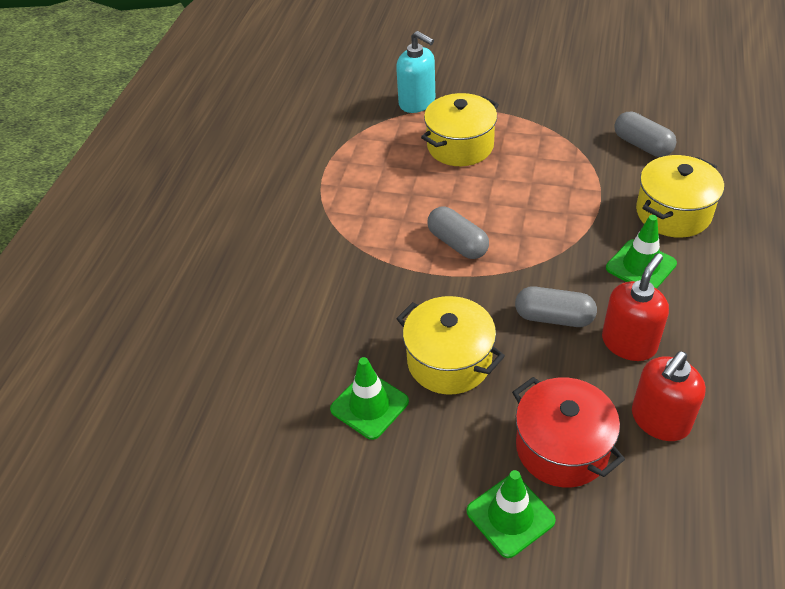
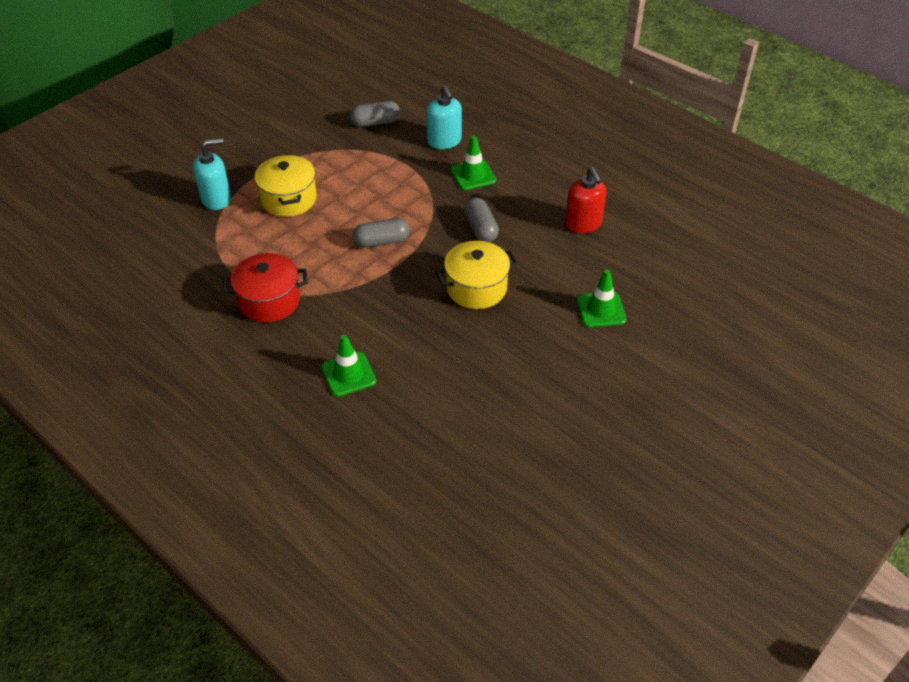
camera: 65 degrees left, 0 degrees up
(369, 405) = (481, 338): green traffic cone -> green traffic cone (348, 374)
(554, 317) = (481, 228): grey capsule -> grey capsule turned 60 degrees counterclockwise
(562, 447) = (573, 269): red pot -> red pot (269, 301)
(629, 343) = (524, 208): red soap dispenser -> none
(673, 213) = (444, 141): yellow pot -> turquoise soap dispenser

